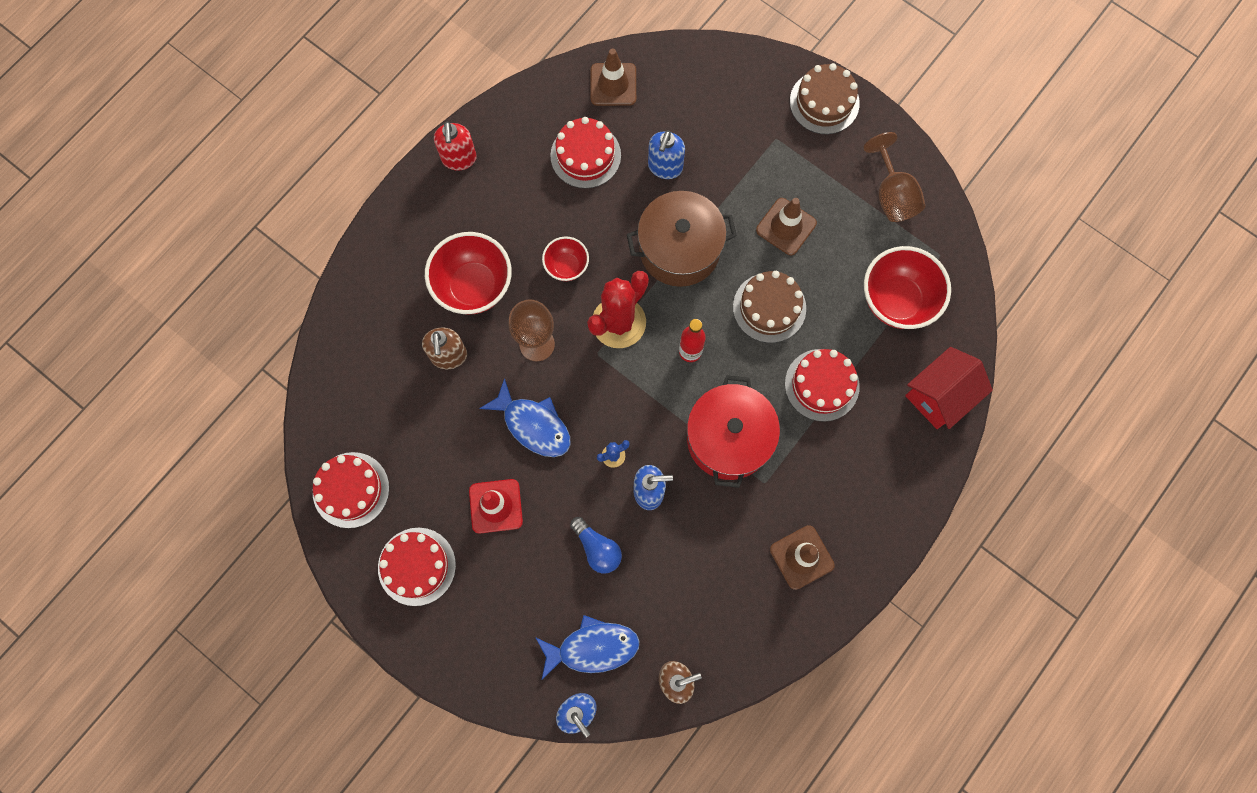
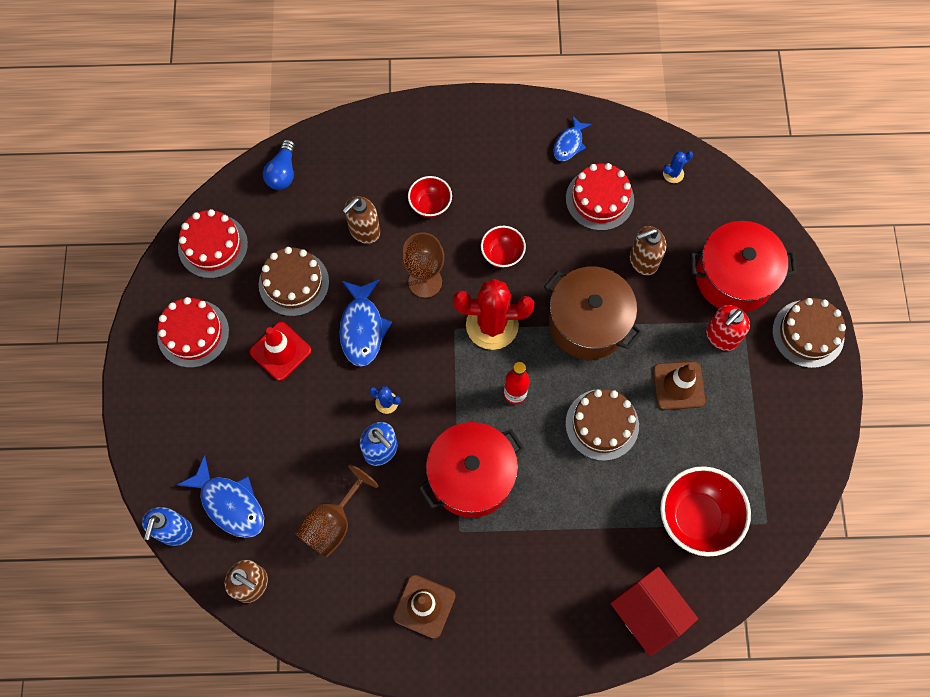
camera: 50 degrees right, 5 degrees down
(445, 449) = (294, 283): none -> brown cake
(459, 159) = (517, 119): red soap dispenser -> red soap dispenser (721, 337)
(474, 286) = (430, 205): red bowl -> red bowl, size x0.55
(517, 138) = (569, 143): none -> blue fish
(597, 548) = (307, 447): blue light bulb -> blue light bulb (283, 172)
(613, 84) = (673, 173): brown traffic cone -> blue cactus
(665, 167) = (643, 261): blue soap dispenser -> brown soap dispenser
(736, 114) = (734, 277): none -> red pot
(822, 385) = (575, 513): red cake -> none
(892, 195) = (781, 445): brown goblet -> brown goblet (333, 523)
(939, 396) = (647, 614): red house -> red house turned 45 degrees clockwise

